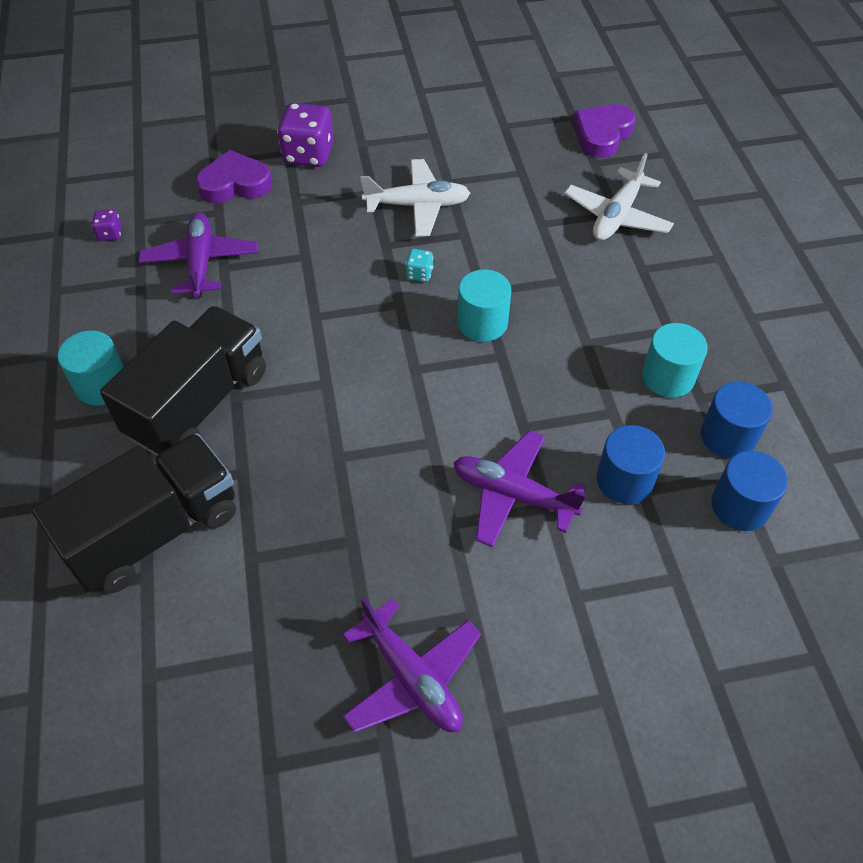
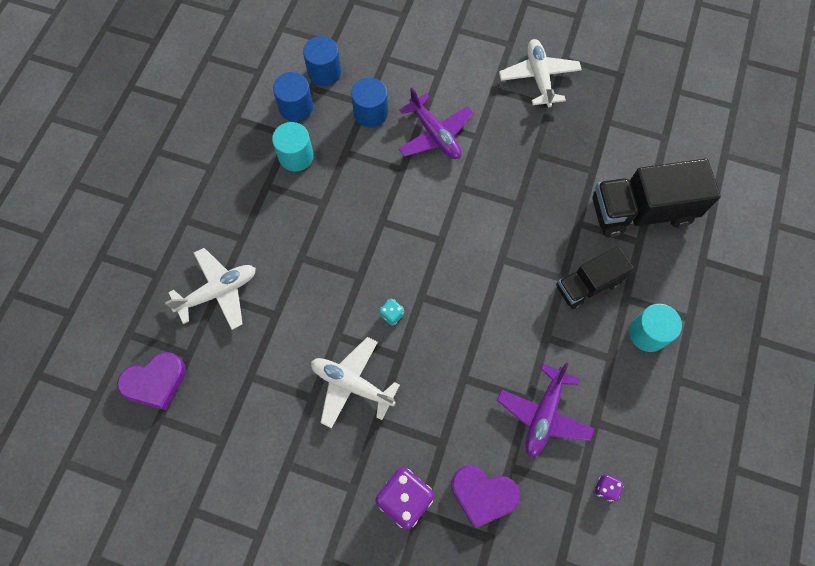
camera: 150 degrees left, 15 degrees up
(199, 404) = (588, 284): black truck -> black truck, size x0.62
(411, 677) = (539, 77): purple plane -> white plane
(482, 323) = (376, 251): turquoise cylinder -> none

